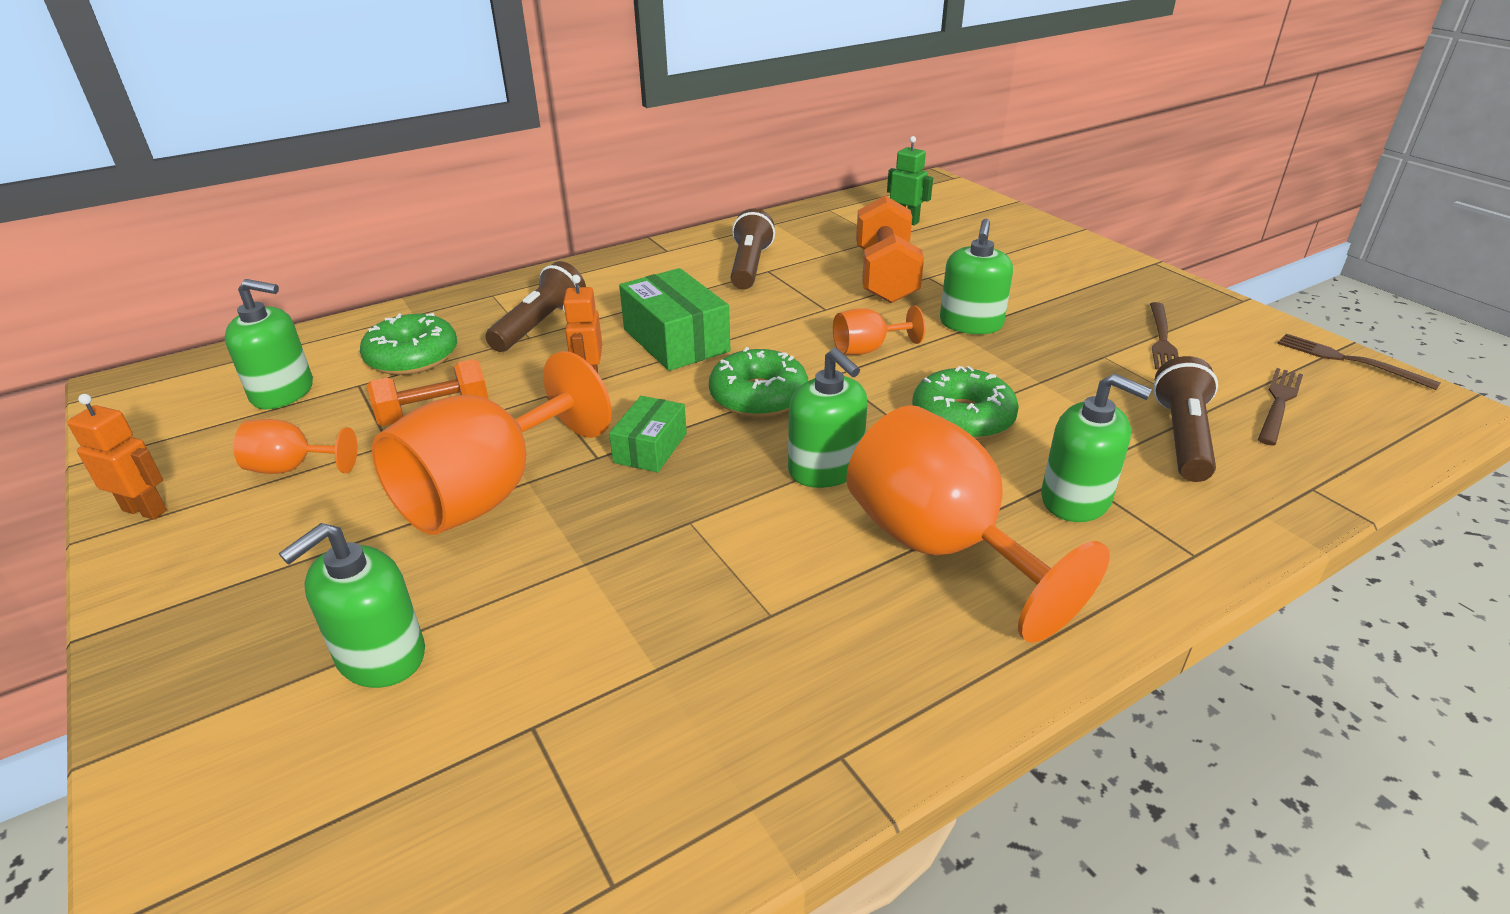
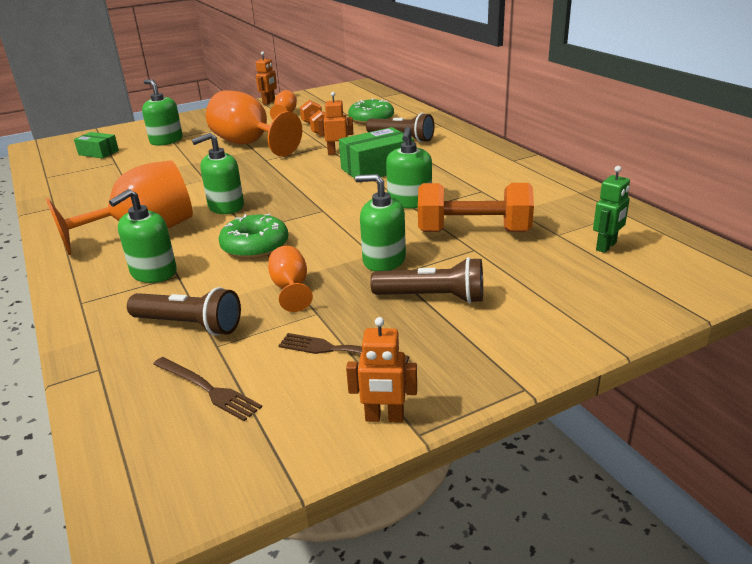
camera: 95 degrees right, 5 degrees down
(283, 392) = (345, 105): green soap dispenser -> green soap dispenser (409, 202)
(650, 448) = (267, 169): green box -> green box (98, 153)
(749, 266) = (487, 185): brown flashlight -> brown flashlight (432, 297)
(758, 396) = (305, 190): green donut -> none
(867, 349) = (352, 221): orange goblet -> orange goblet (291, 289)
(1237, 313) = (384, 418): none -> orange robot
(1348, 360) = (260, 471): brown fork -> none

